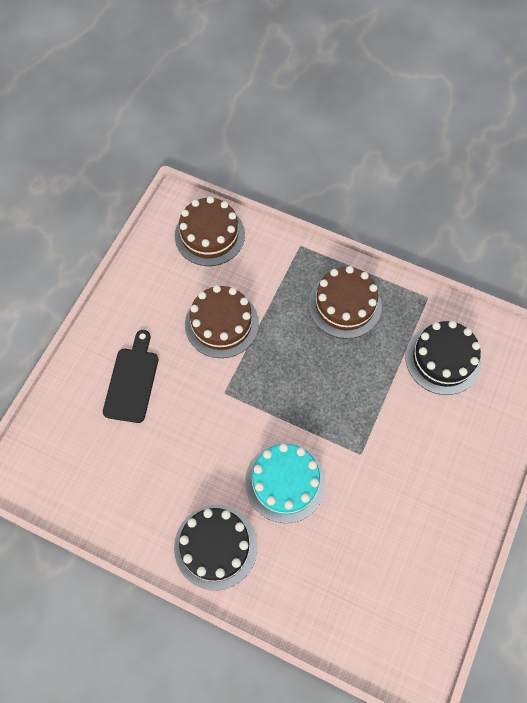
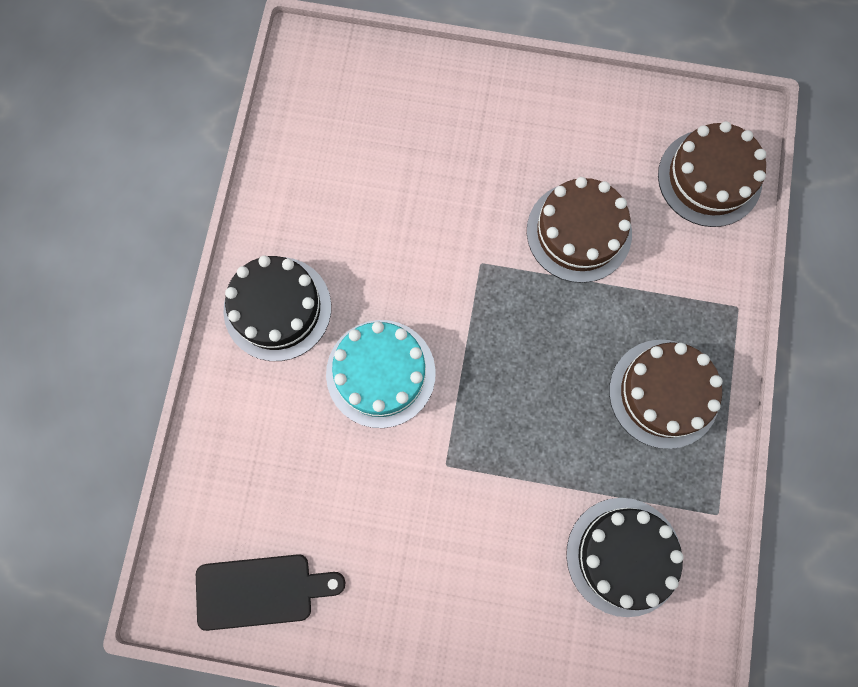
camera: 75 degrees right, 10 degrees up
(132, 381) = (463, 144): black cutting board -> black cutting board (261, 590)

